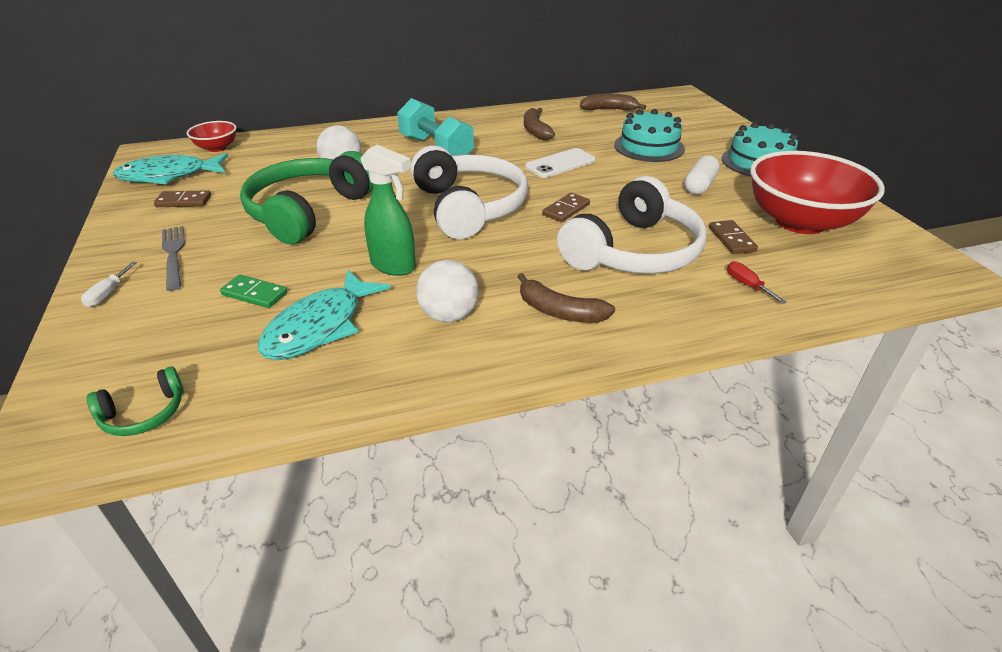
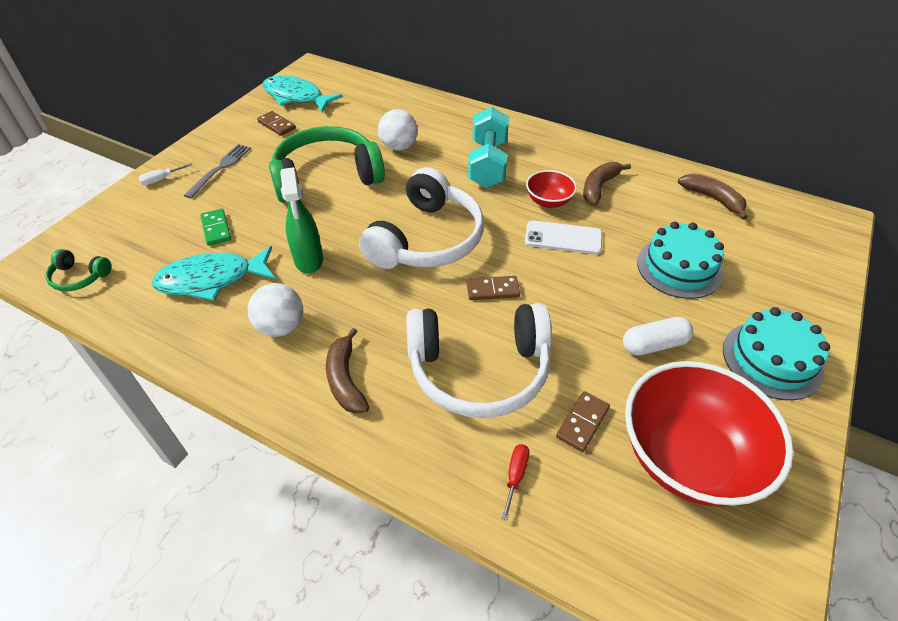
camera: 45 degrees right, 10 degrees up
(217, 148) = (351, 84): red bowl -> red bowl (548, 201)

